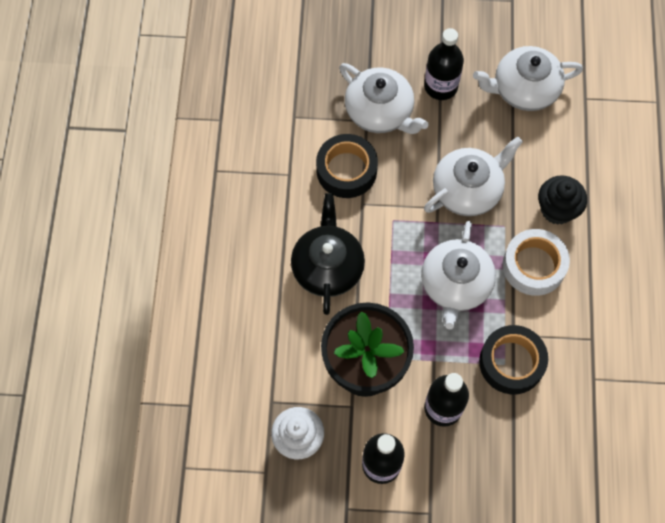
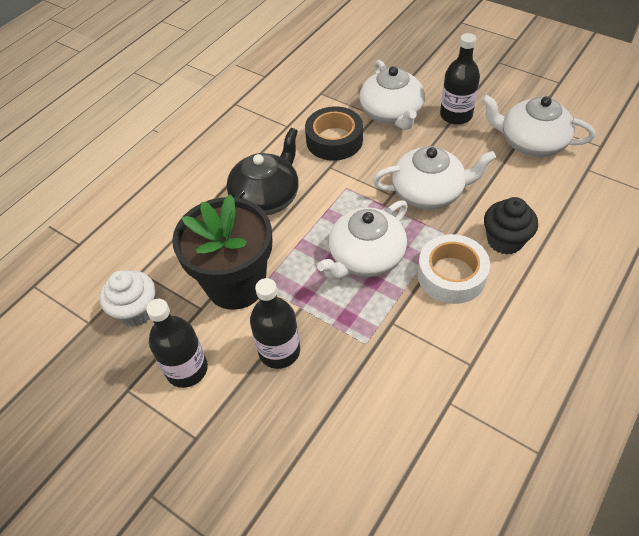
camera: 35 degrees right, 15 degrees down
(511, 362) = (373, 345): black tape -> none

